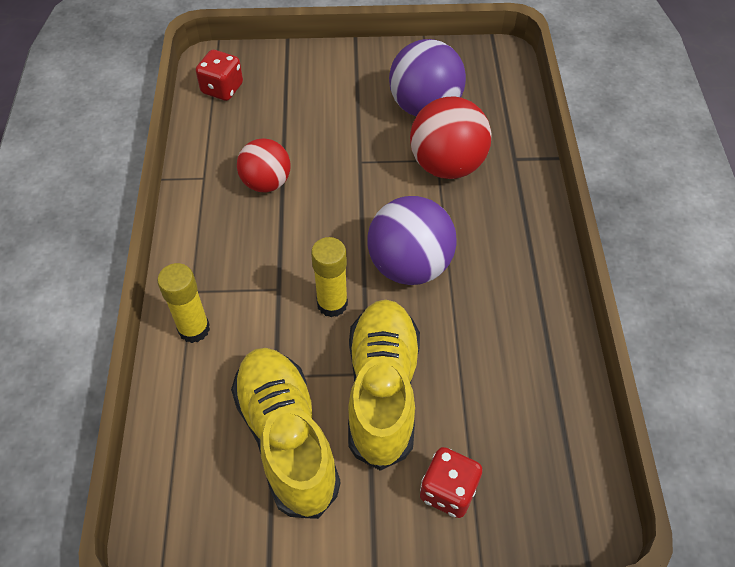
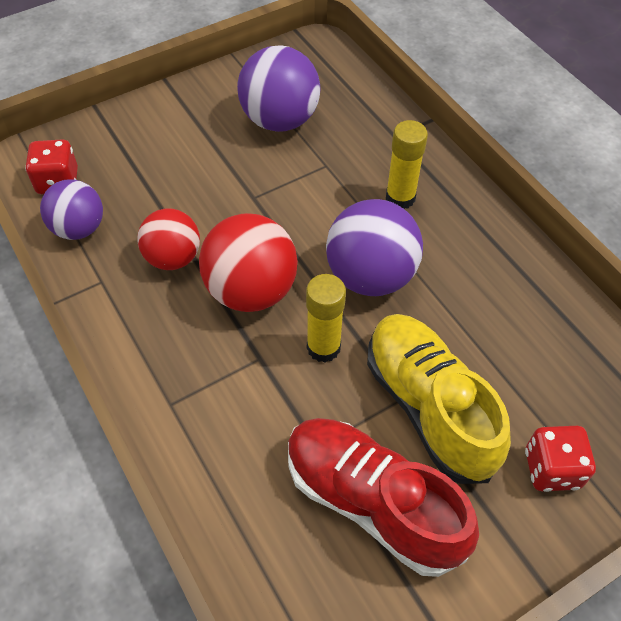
camera: 30 degrees left, 0 degrees up
(194, 329) = (200, 442): yellow glue stick -> yellow glue stick (400, 198)
(214, 131) = (79, 228): none -> purple ball
(287, 438) = (372, 502): yellow shoe -> red shoe
(447, 165) = (338, 167): red ball -> red ball (251, 291)

